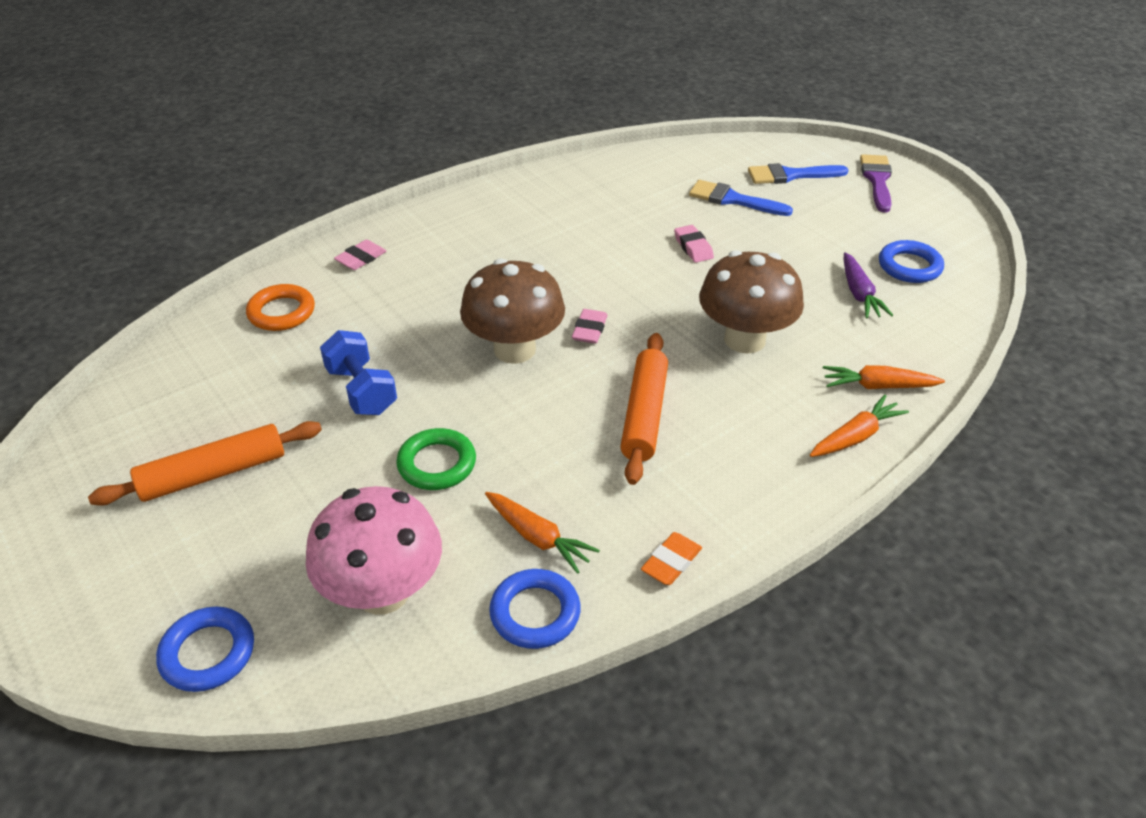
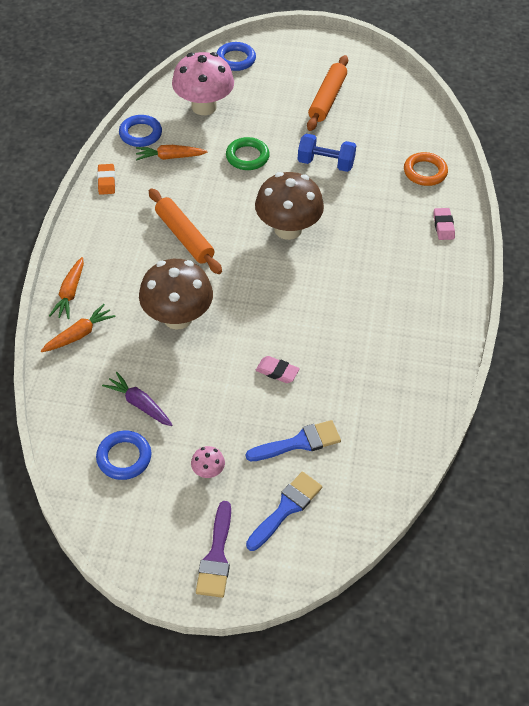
camera: 135 degrees right, 10 degrees up
(589, 330) = (265, 266): pink eraser -> none
(835, 222) = (208, 471): none -> pink mushroom
(877, 180) = (216, 556): purple brush -> purple brush turned 45 degrees clockwise

